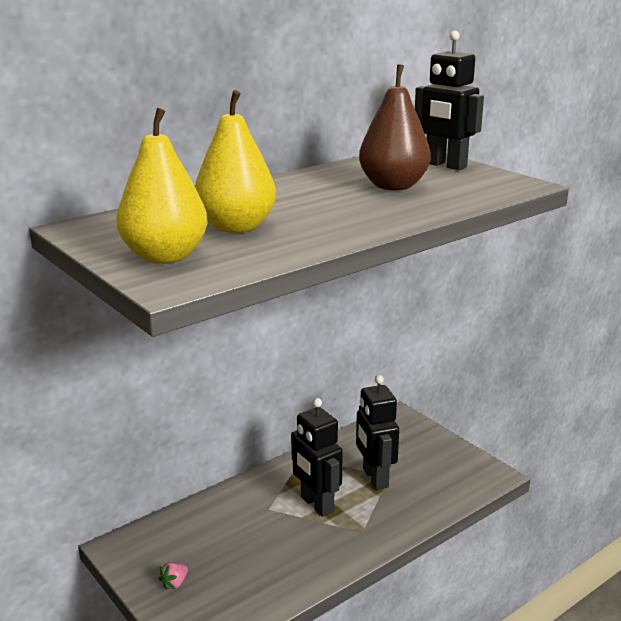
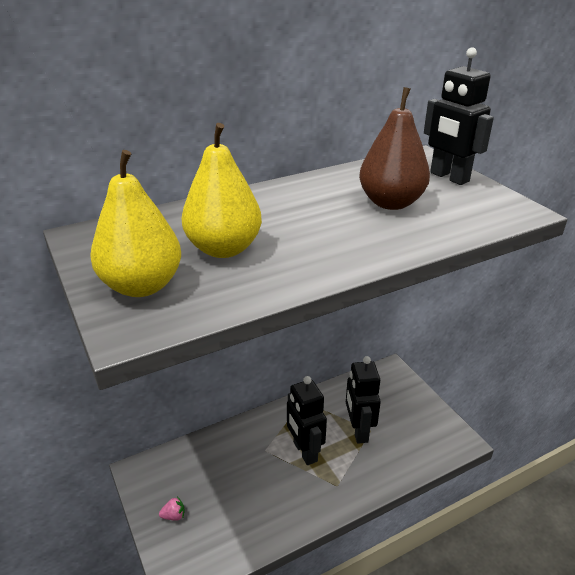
camera: 10 degrees right, 10 degrees up
(174, 583) = (174, 515): pink strawberry -> pink strawberry turned 150 degrees counterclockwise

